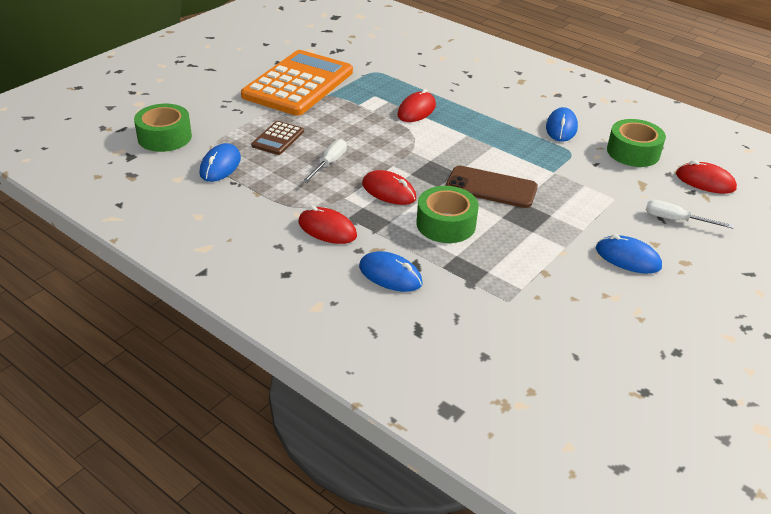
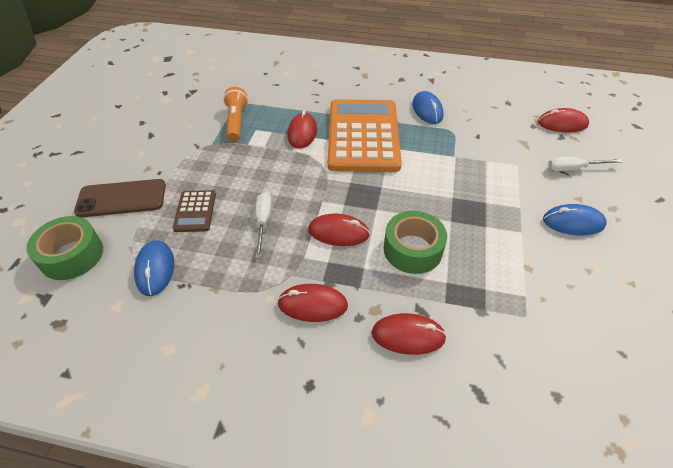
camera: 25 degrees left, 10 degrees up
(298, 84) = (177, 140): orange calculator -> orange calculator (363, 136)
(361, 85) = (236, 122): none -> orange flashlight
(390, 275) = (408, 335): blue mouse -> red mouse
(491, 187) = (419, 192): brown phone -> brown phone (121, 198)
(633, 152) = (494, 115): green tape -> none

